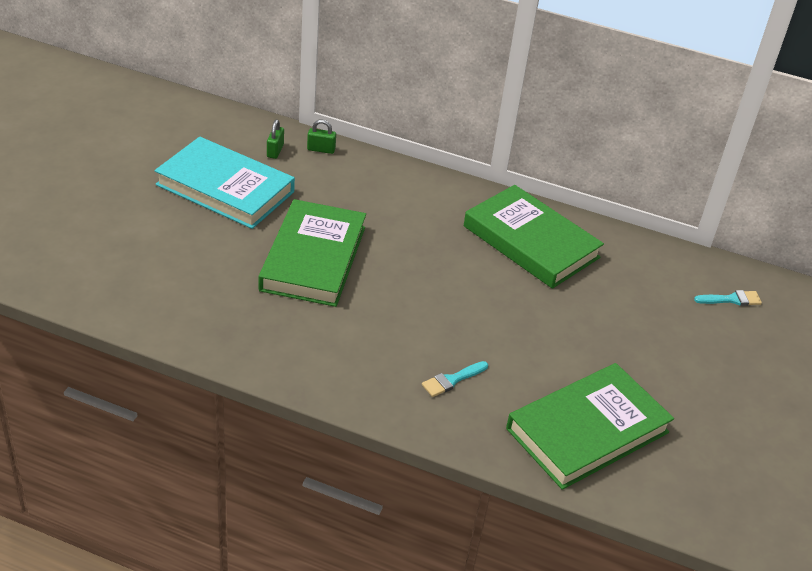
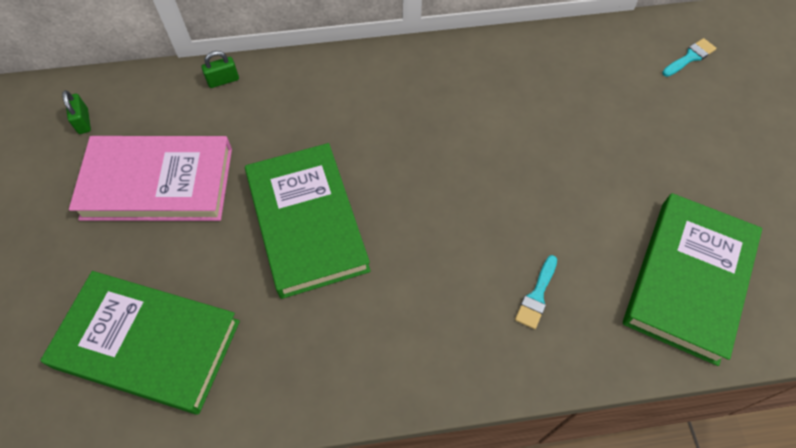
camera: 25 degrees left, 20 degrees up
(225, 188) = (158, 183): turquoise book -> pink book
(275, 151) = (178, 106): green padlock -> green padlock (83, 121)
(530, 242) = (489, 86): green book -> green book (147, 344)

